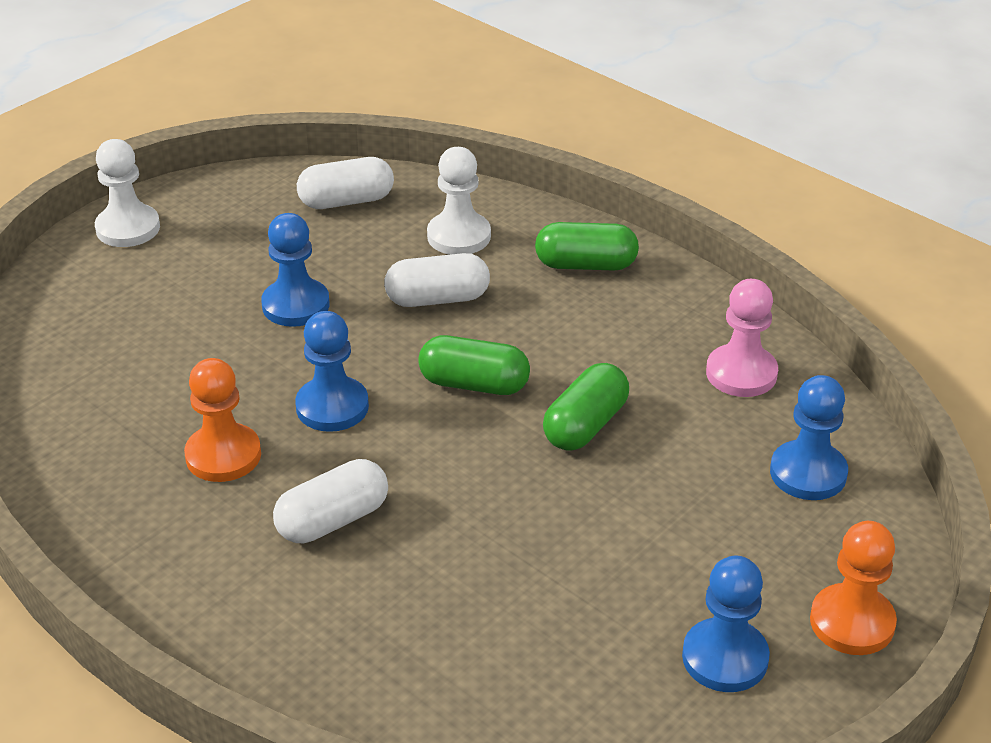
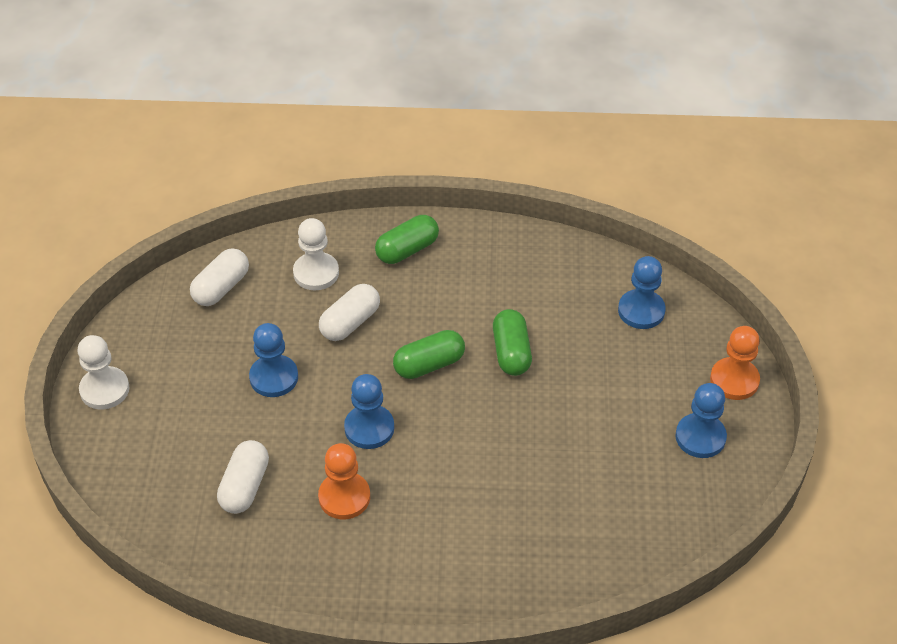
camera: 40 degrees left, 10 degrees up
(333, 520) = (445, 494): white capsule -> white capsule (245, 486)
(741, 373) = (555, 271): pink pawn -> none

